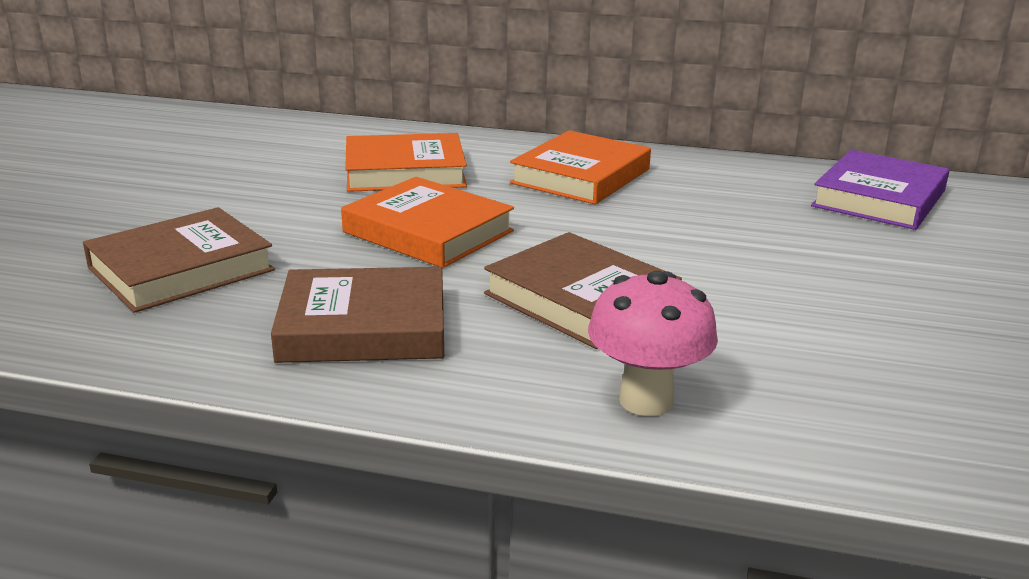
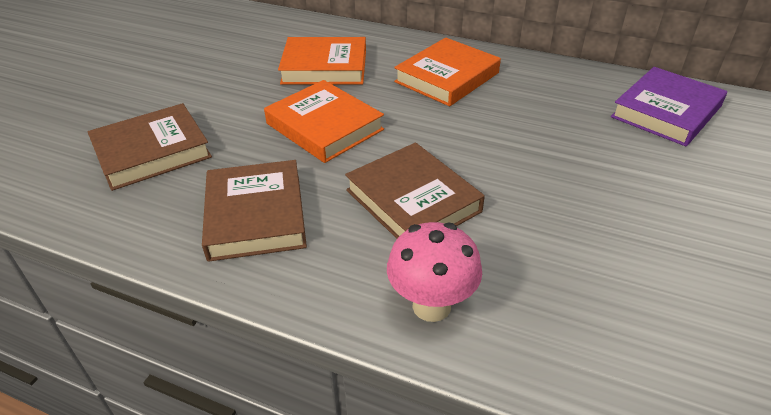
camera: 10 degrees right, 15 degrees up
(363, 326) = (256, 215): brown book -> brown book turned 75 degrees clockwise

